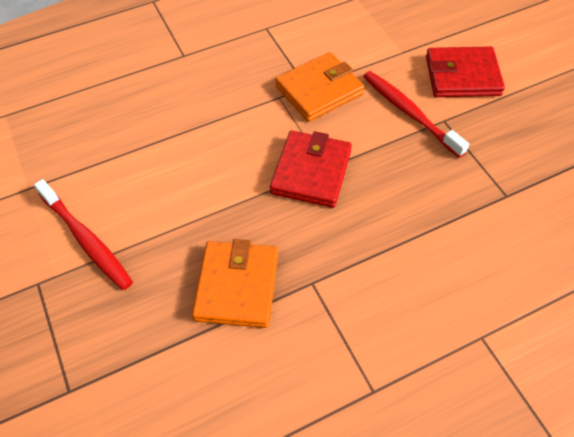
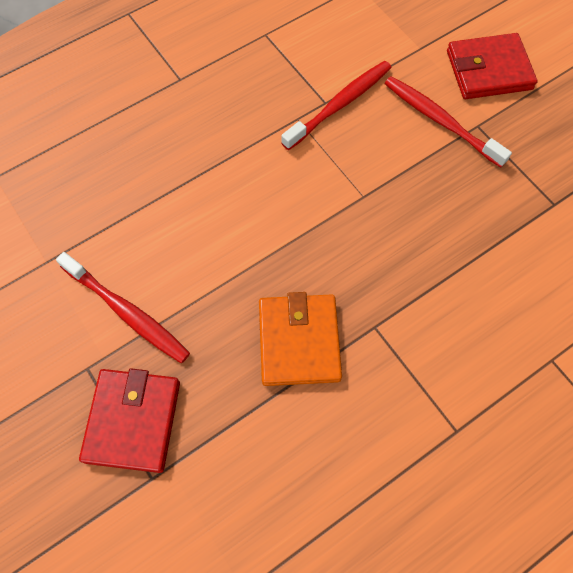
camera: 10 degrees left, 10 degrees up
(311, 172) = (350, 203): red wallet -> red wallet (133, 421)
(319, 90) = (339, 105): orange wallet -> red toothbrush

